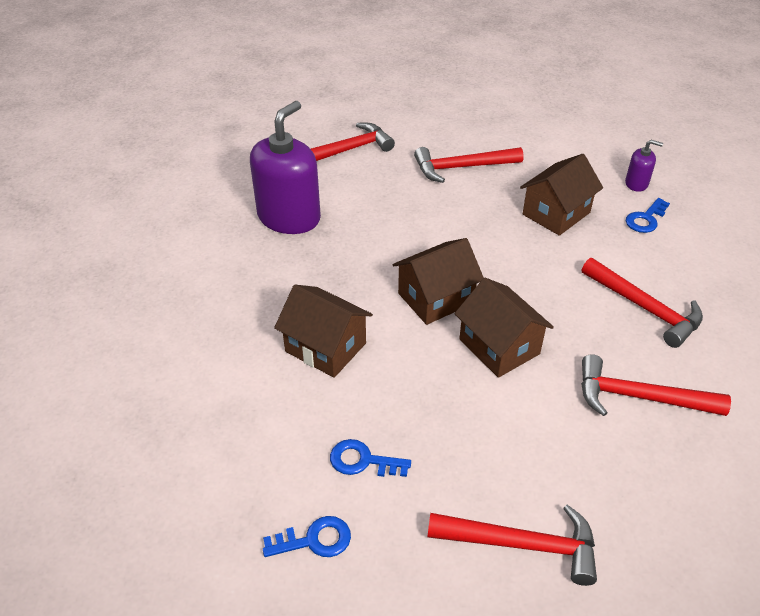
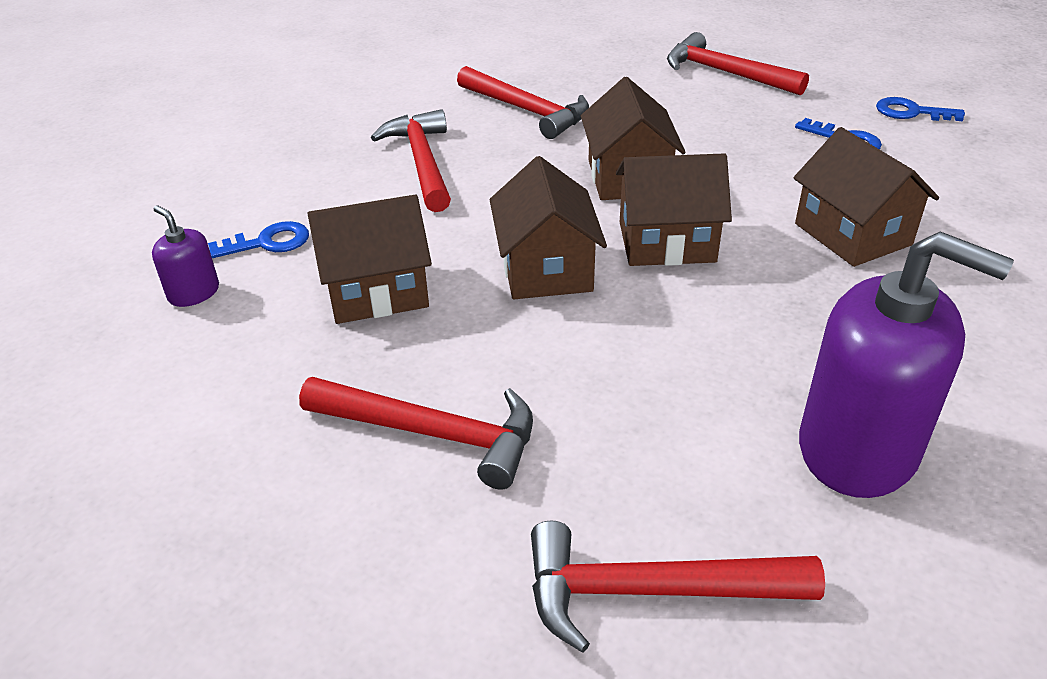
camera: 150 degrees left, 5 degrees down
(289, 217) = (858, 448): purple soap dispenser -> purple soap dispenser turned 120 degrees counterclockwise
(487, 255) = (546, 269): none -> brown house

